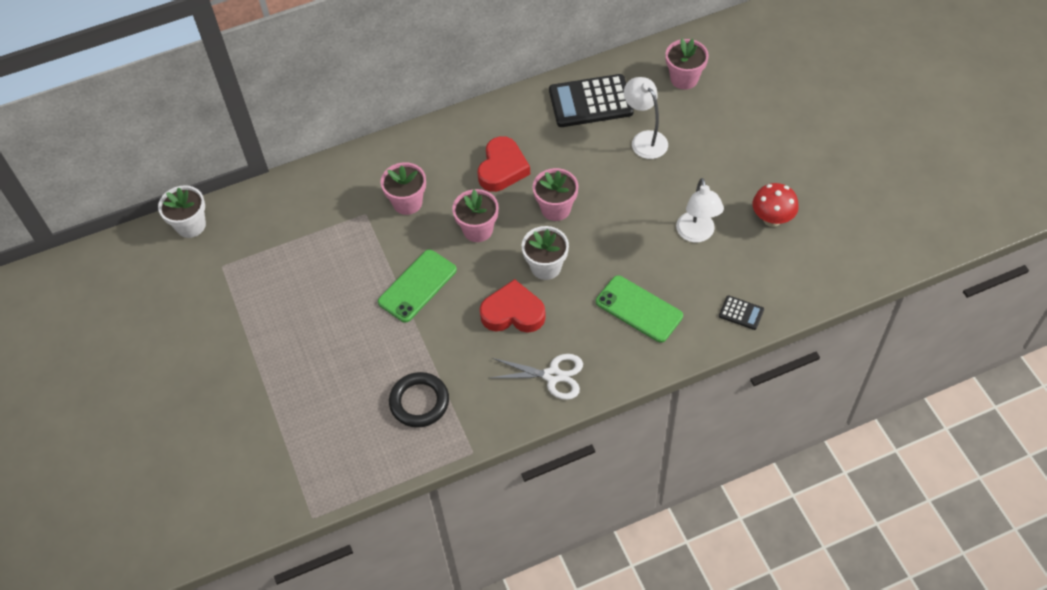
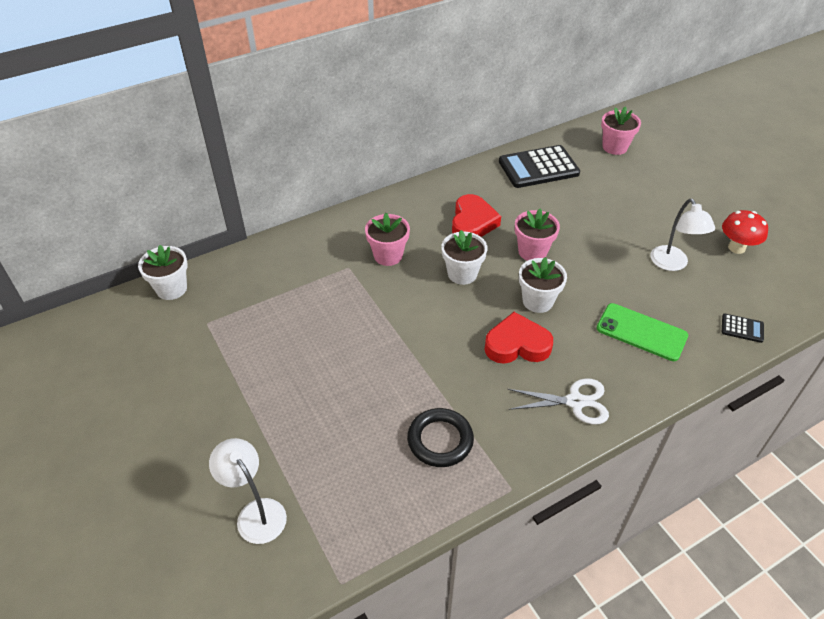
camera: 10 degrees left, 10 degrees down
(417, 286) = (413, 327): green phone -> none
(478, 229) = (462, 274): pink flower pot -> white flower pot
(644, 139) = (596, 193): white lamp -> white lamp (256, 513)

